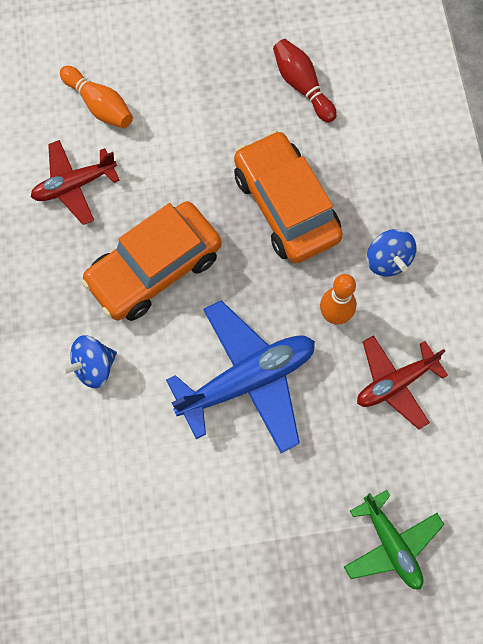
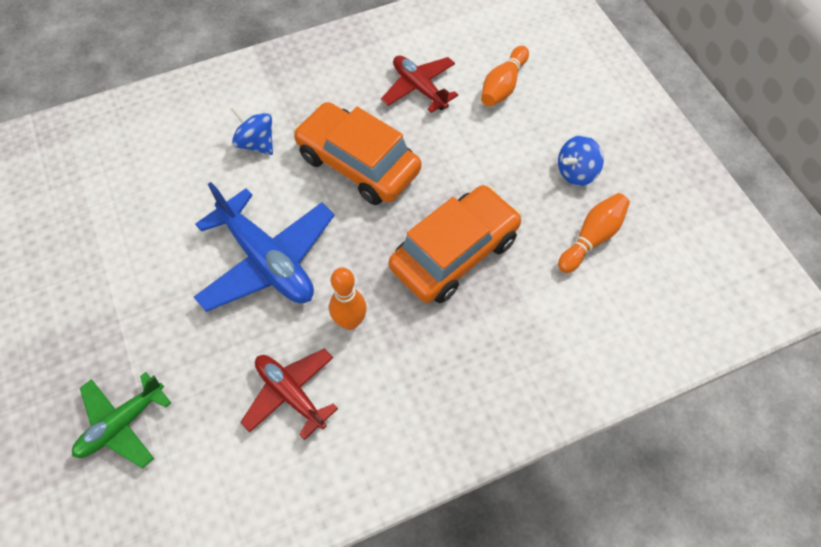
camera: 75 degrees right, 10 degrees down
(302, 86) = (592, 238): red bowling pin -> orange bowling pin
(387, 260) = (424, 359): blue spinning top -> blue spinning top (576, 172)

